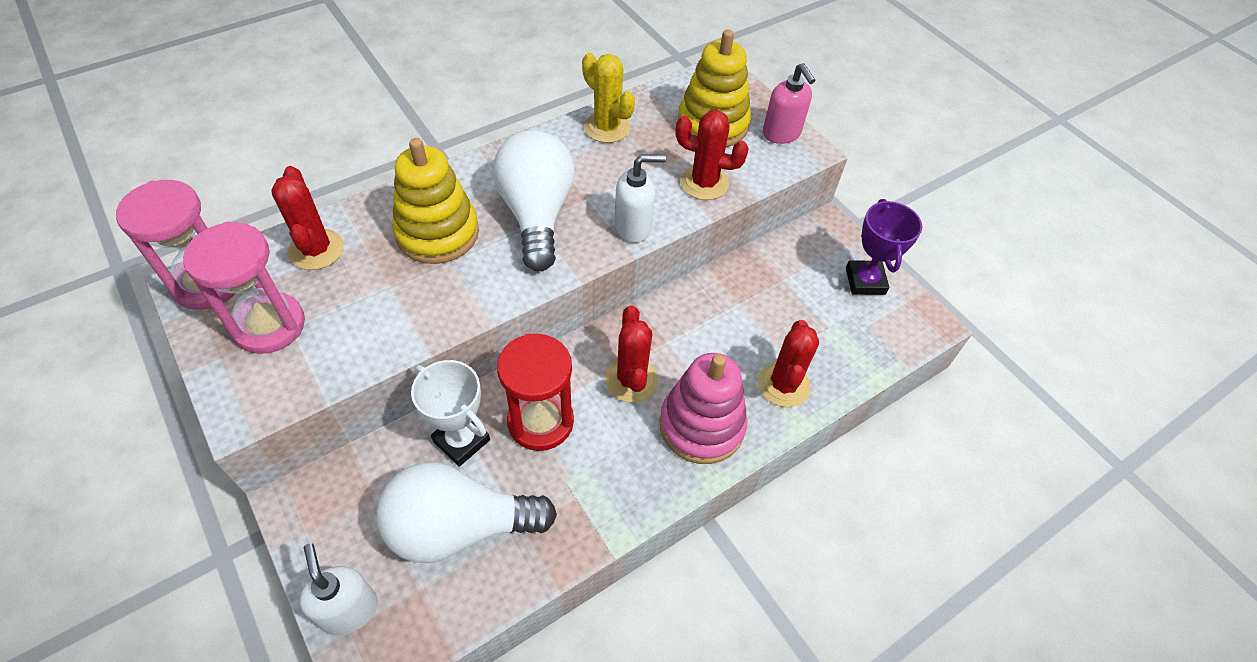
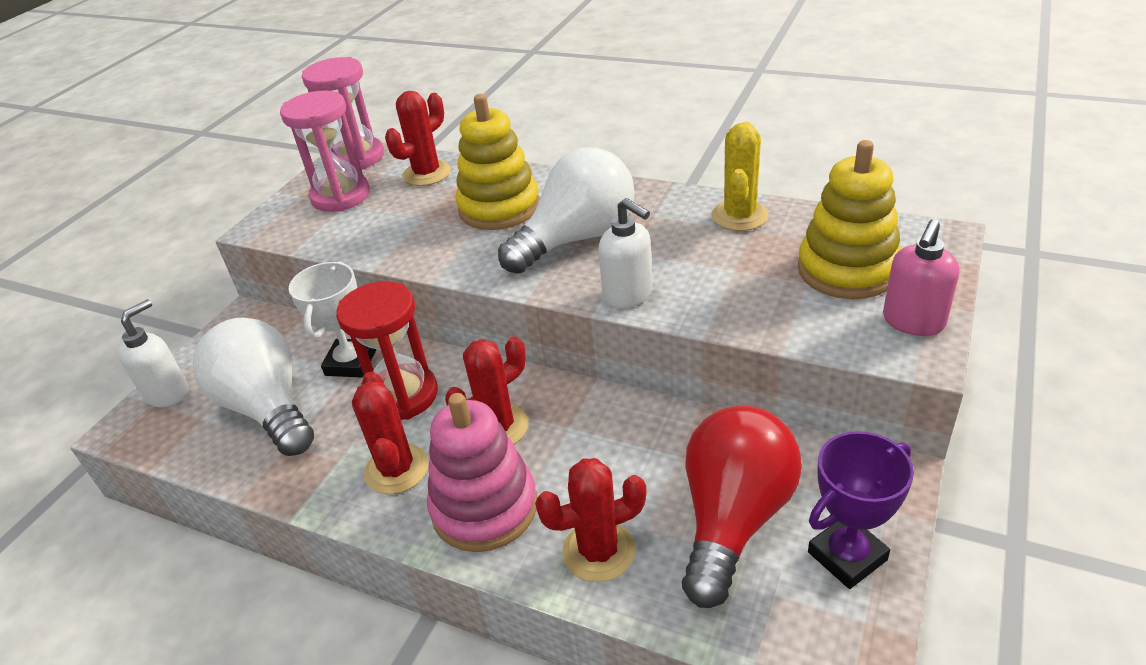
camera: 65 degrees right, 15 degrees down
(704, 183) = (749, 307): red cactus -> red cactus (397, 469)
(807, 309) = (733, 519): none -> red light bulb

